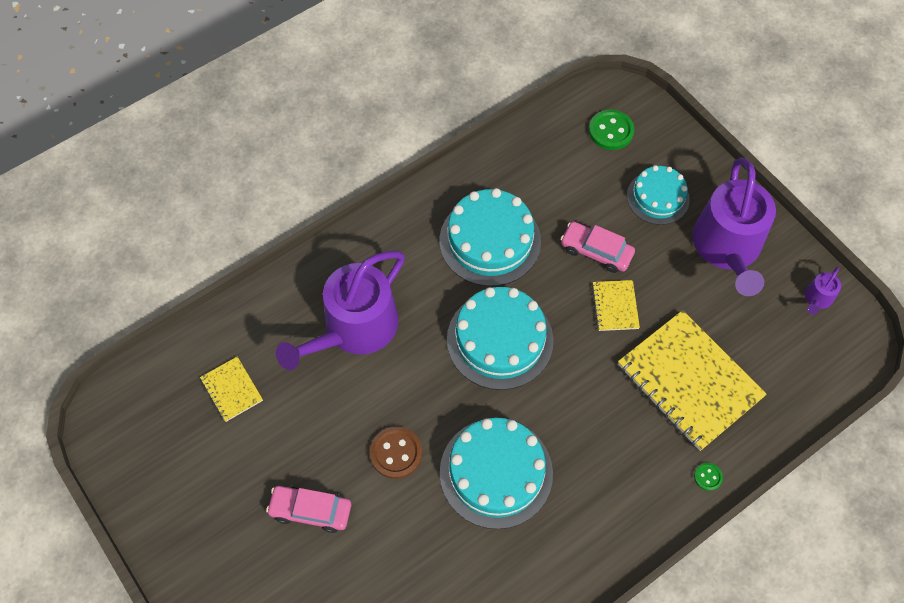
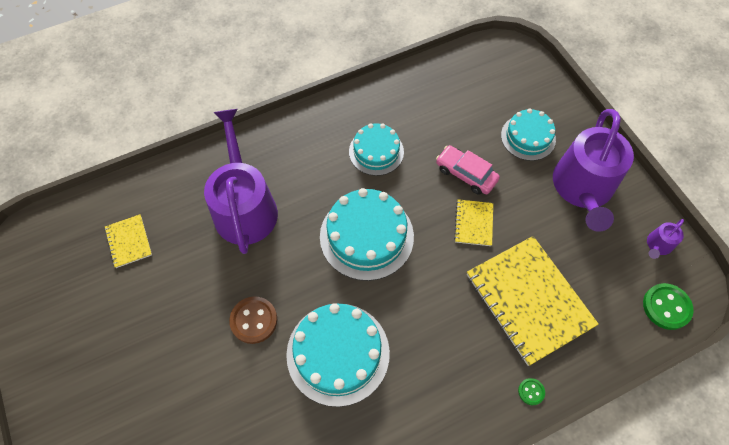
camera: 10 degrees right, 0 degrees up
(311, 510) = (167, 359): pink car -> none
(354, 328) = (244, 207): purple watering can -> purple watering can turned 120 degrees clockwise
(490, 241) = (376, 151): turquoise cake -> turquoise cake, size x0.63
(611, 131) = (497, 78): green button -> green button (666, 307)

